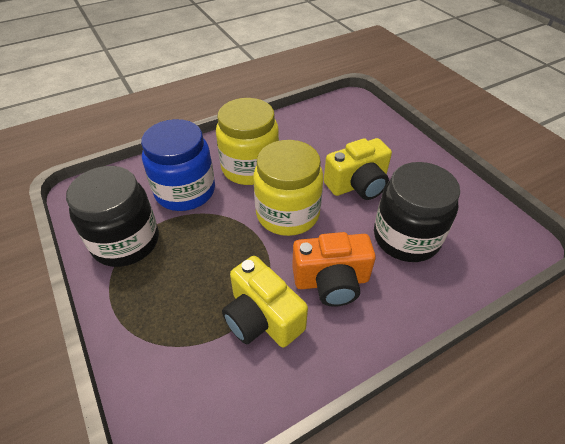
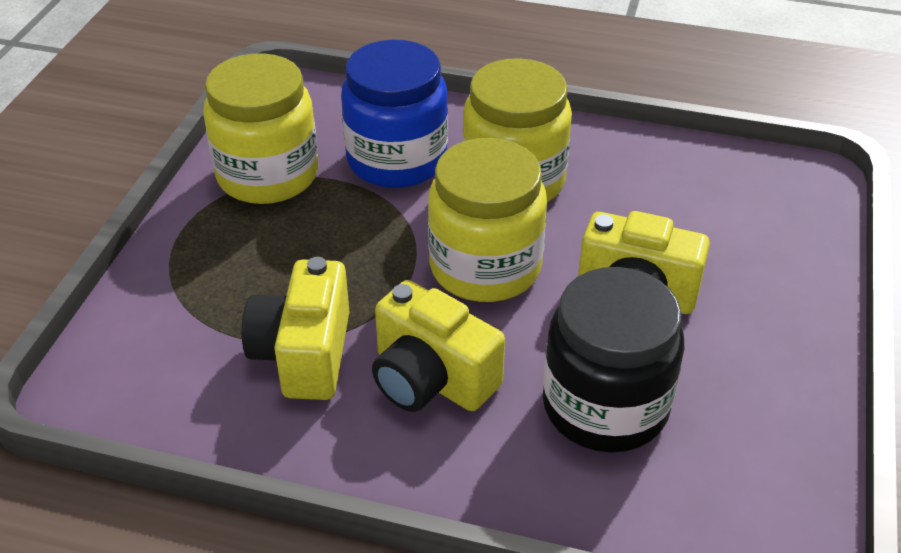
camera: 45 degrees right, 5 degrees down
(126, 241) = (267, 175): black jar -> yellow jar
(331, 281) = (431, 379): orange camera -> yellow camera

